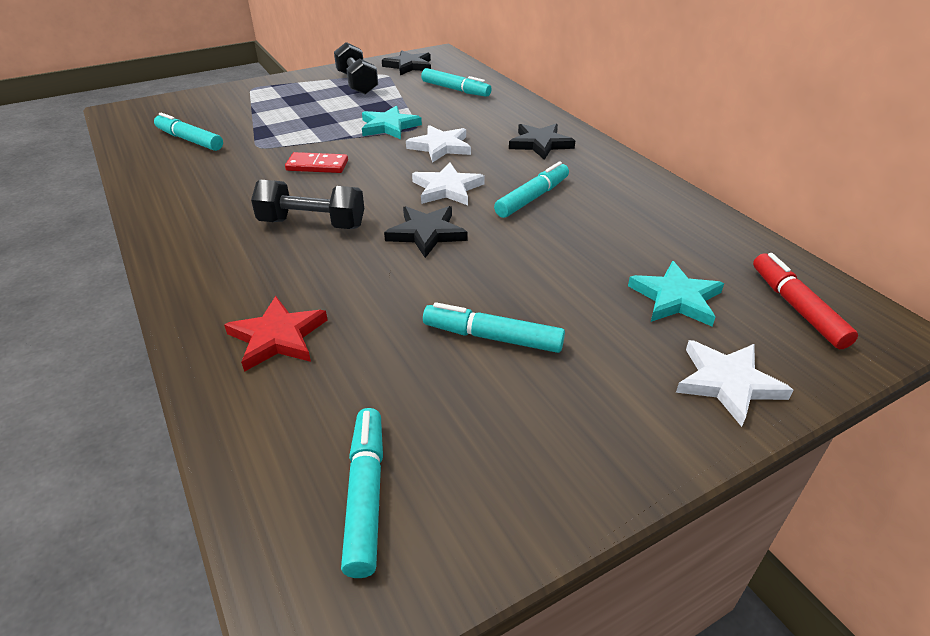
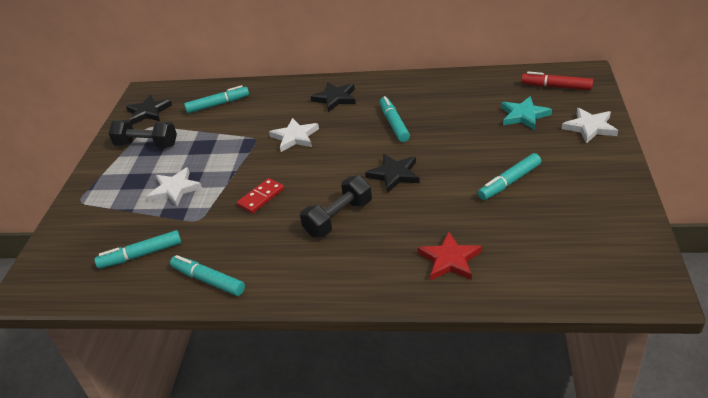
camera: 50 degrees left, 0 degrees up
(366, 495) = (591, 256): turquoise marker -> turquoise marker (208, 280)
(389, 126) = (239, 150): turquoise star -> none
(447, 188) = (351, 151): white star -> white star (175, 189)

